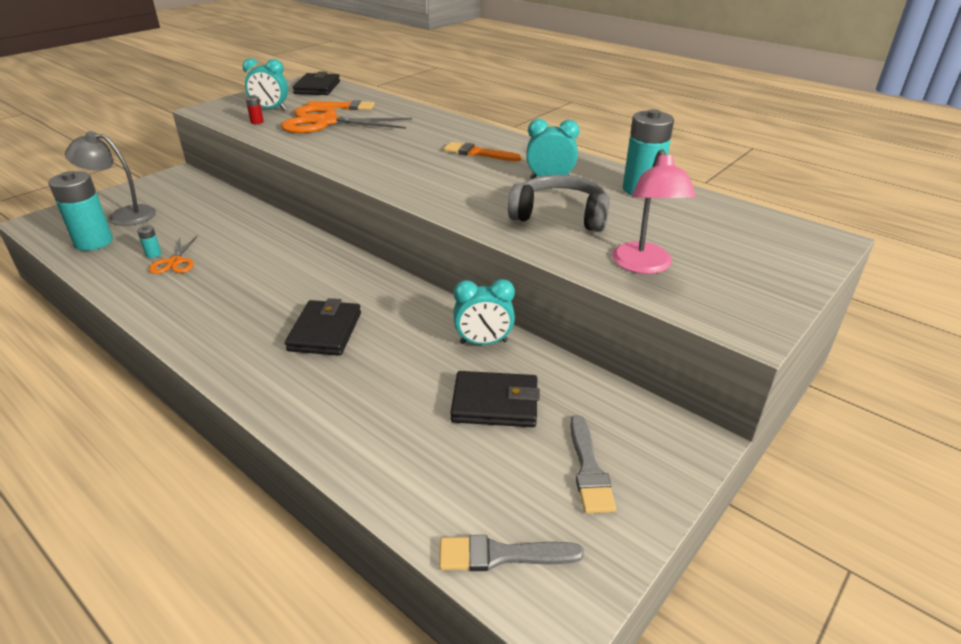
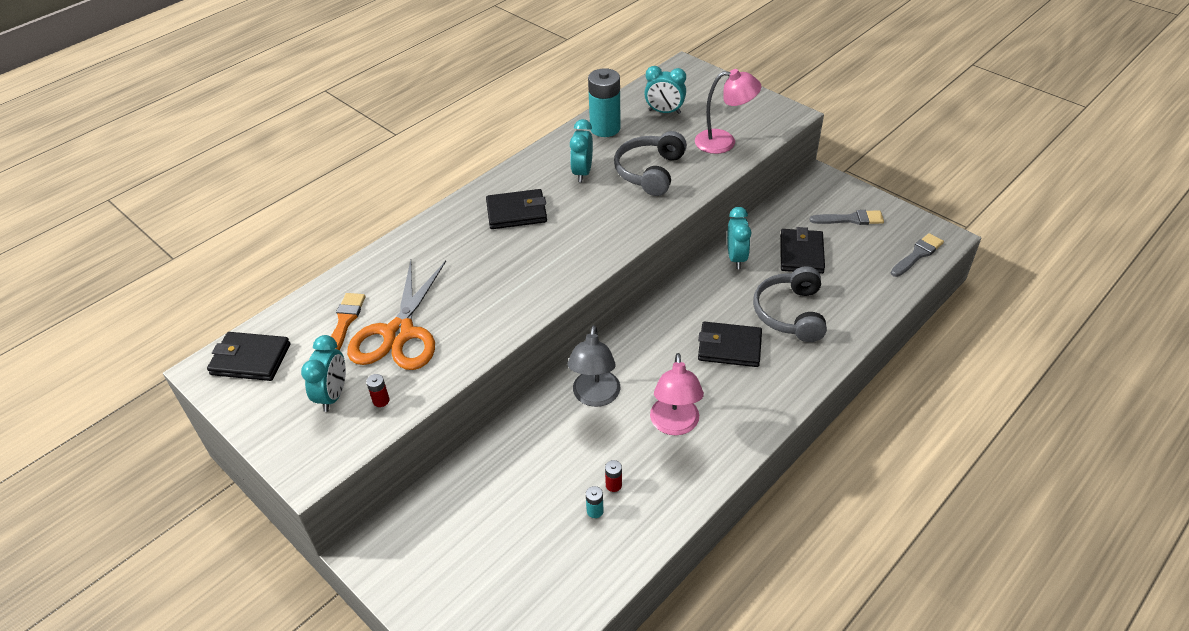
camera: 85 degrees left, 10 degrees up
(94, 242) = (562, 584): turquoise battery -> none
(123, 215) = (492, 576): grey lamp -> grey lamp (595, 397)
(175, 262) = (613, 485): orange scissors -> red battery
(227, 294) = (675, 425): none -> pink lamp
(373, 384) = (790, 313): none -> grey headphones
(478, 153) = (516, 212): orange brush -> black wallet
(501, 555) = (917, 255): grey brush -> grey brush turned 135 degrees counterclockwise
(698, 225) = (664, 112): none -> turquoise clock

